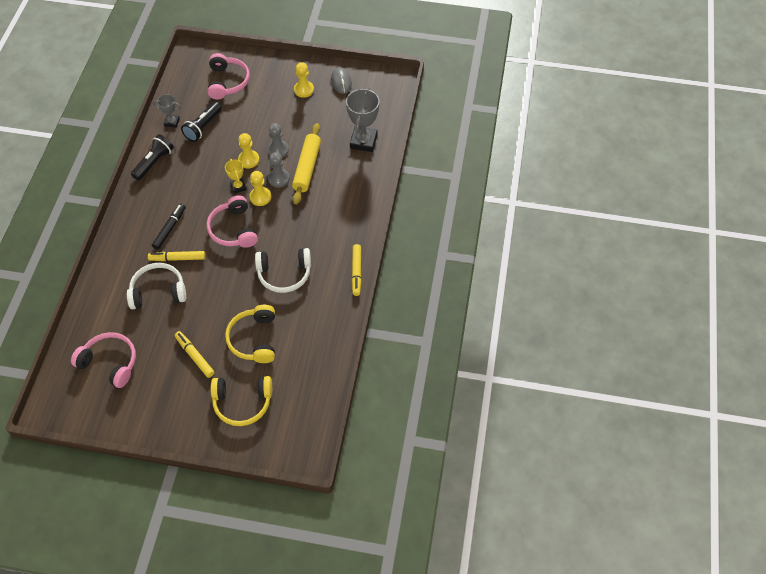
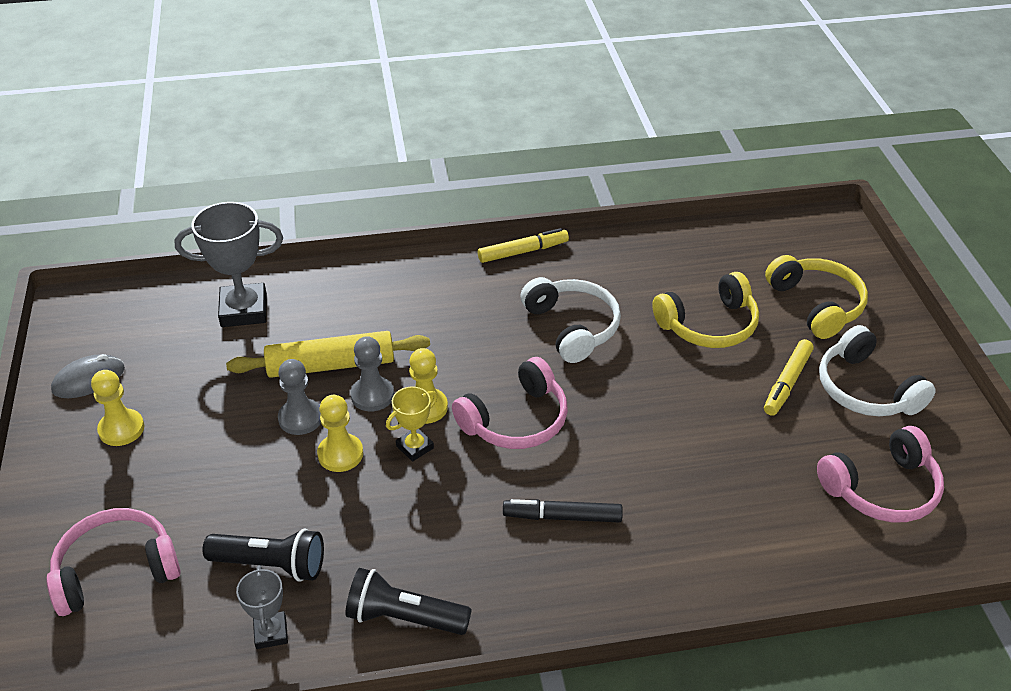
camera: 110 degrees left, 15 degrees down
(110, 362) = (882, 489): pink headphones -> pink headphones turned 120 degrees counterclockwise
(158, 291) = (705, 478): white headphones -> white headphones (865, 389)
(177, 258) = (622, 477): yellow marker -> none

